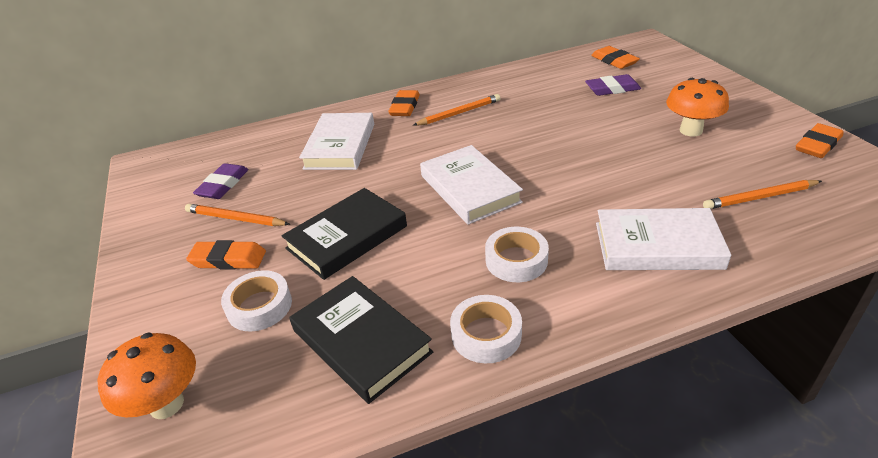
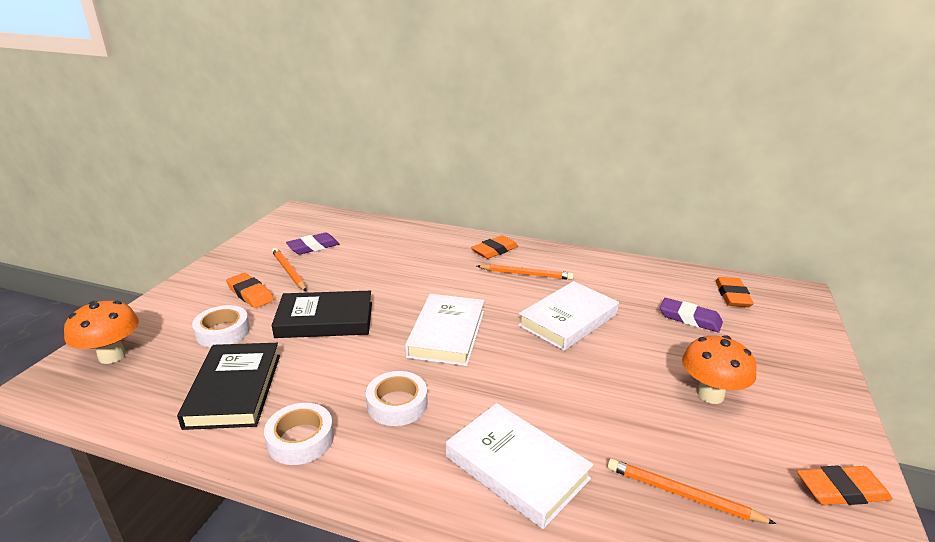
camera: 35 degrees right, 10 degrees down
(340, 146) = (412, 257): white book -> white book (568, 320)

